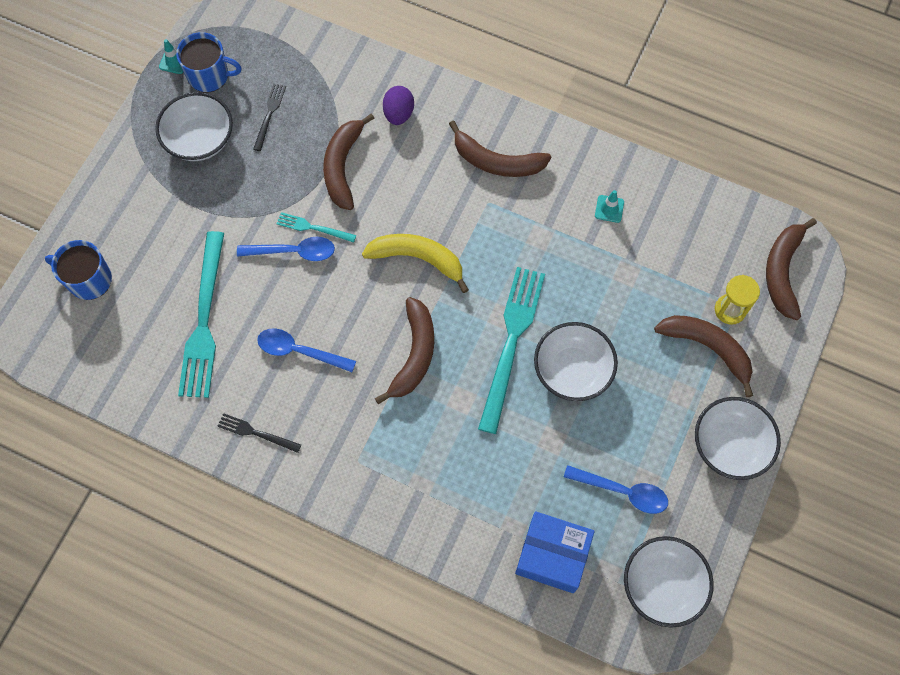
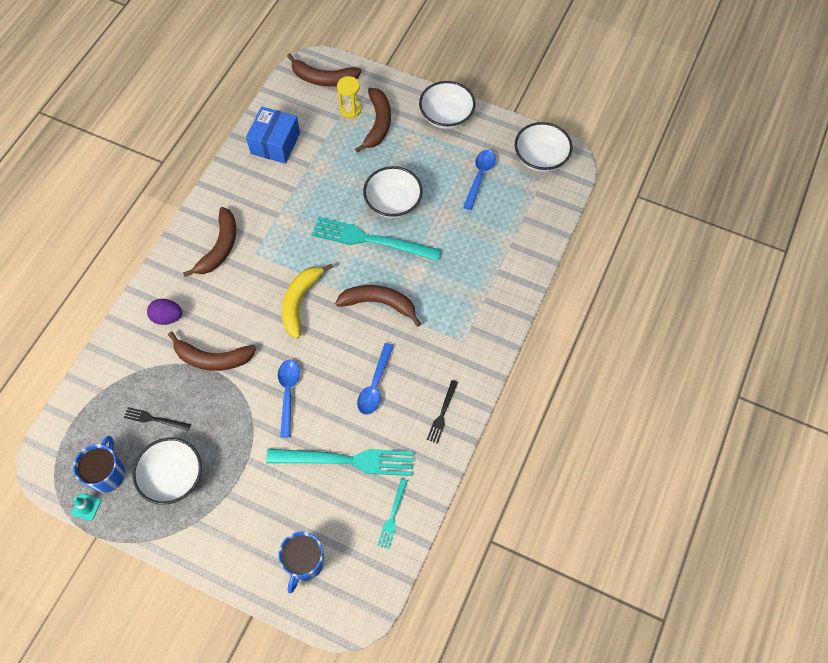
camera: 90 degrees left, 5 degrees down
(313, 228) = (267, 379): turquoise fork -> turquoise fork (393, 515)
(552, 555) = (525, 218): blue box -> blue box (275, 143)
(609, 209) = (267, 175): turquoise traffic cone -> none
(707, 348) = (378, 123): brown banana -> brown banana turned 150 degrees clockwise

